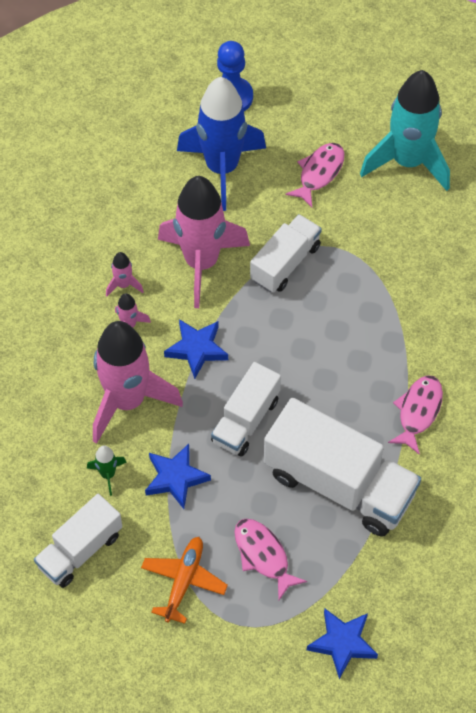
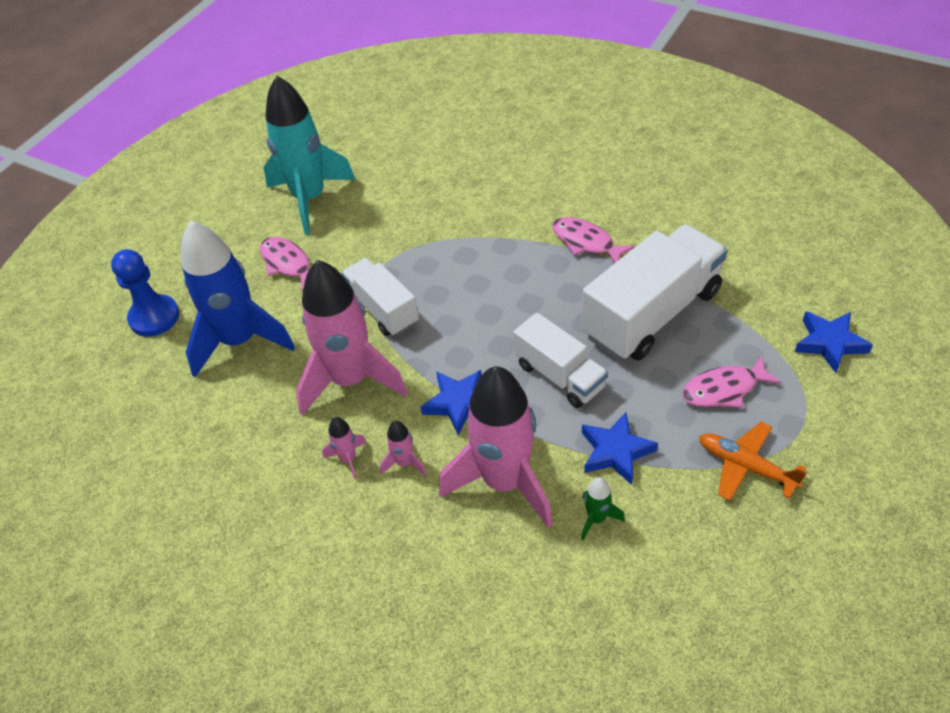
camera: 70 degrees left, 10 degrees down
(80, 550) = (692, 566): white truck -> none

